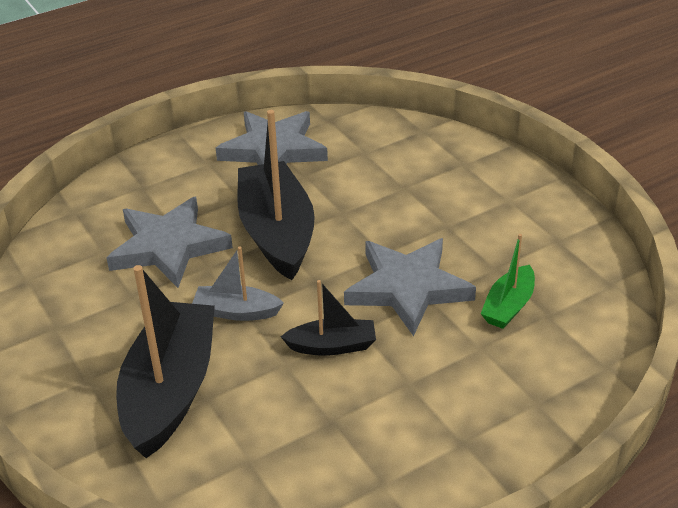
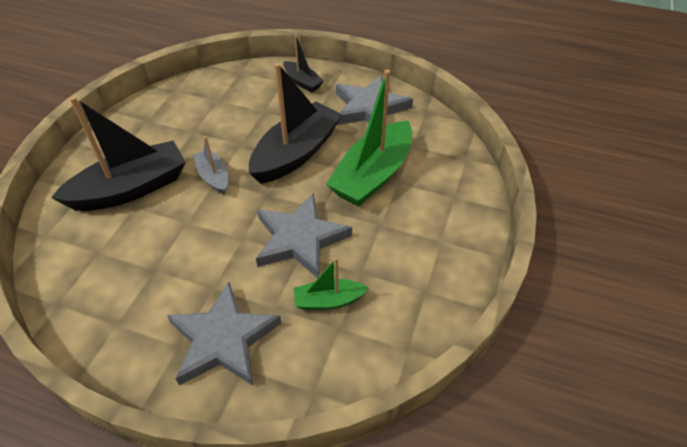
camera: 50 degrees right, 10 degrees up
(169, 247) = (244, 120): grey star -> grey star (223, 339)
(332, 346) = (218, 234): black boat -> black boat (302, 82)
(375, 197) = (373, 175): none -> green boat

